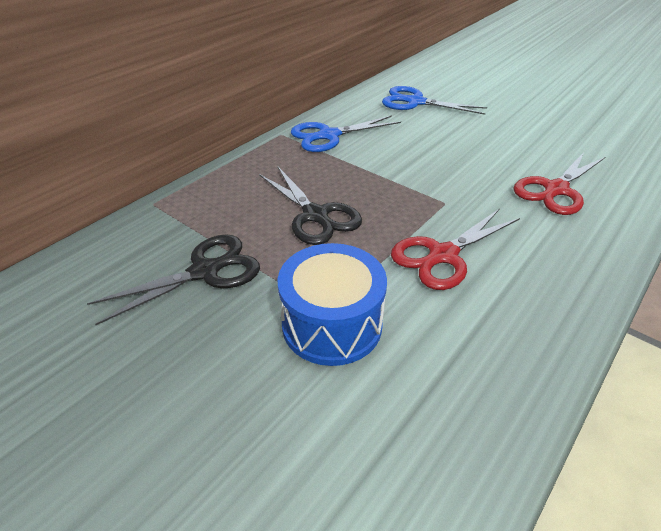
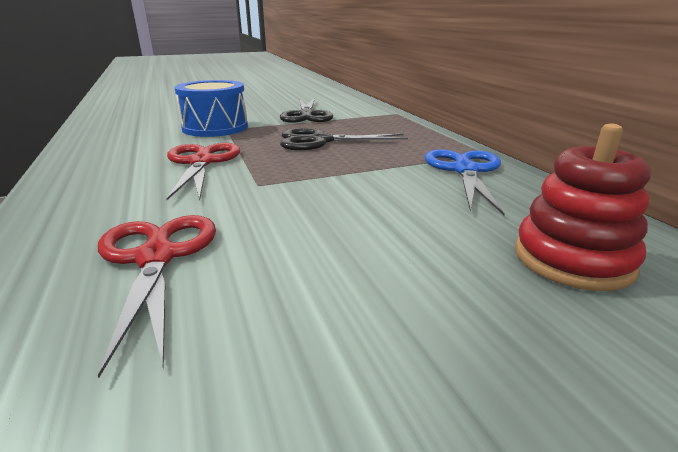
camera: 120 degrees right, 15 degrees down
(415, 102) = (572, 259): blue scissors -> red stacking toy

